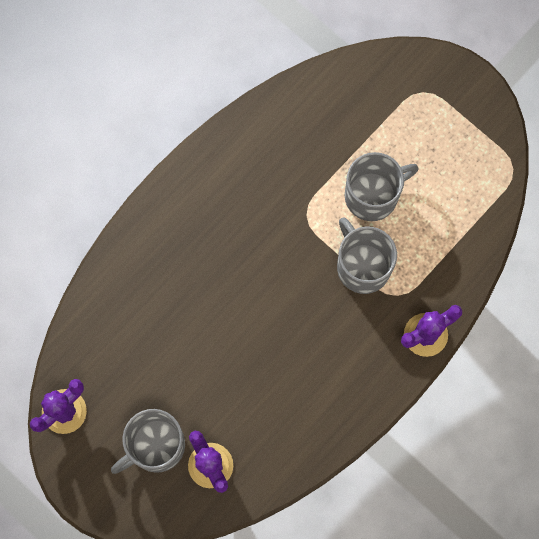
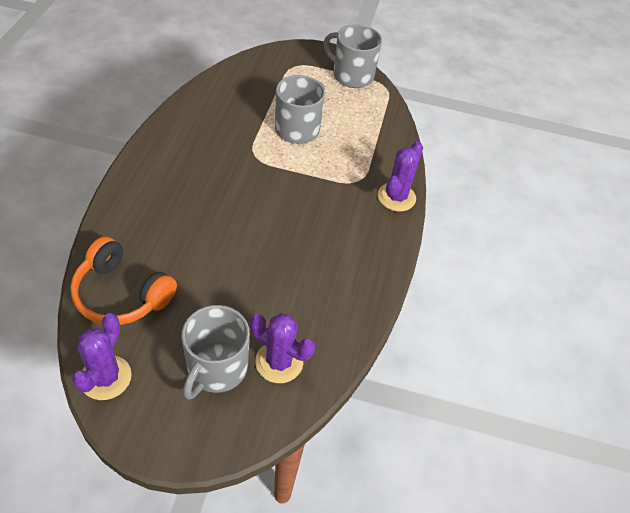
camera: 35 degrees left, 25 degrees down
(107, 332) = (121, 294): none -> orange headphones
(362, 266) = (319, 172): grey mug -> grey mug (352, 75)

